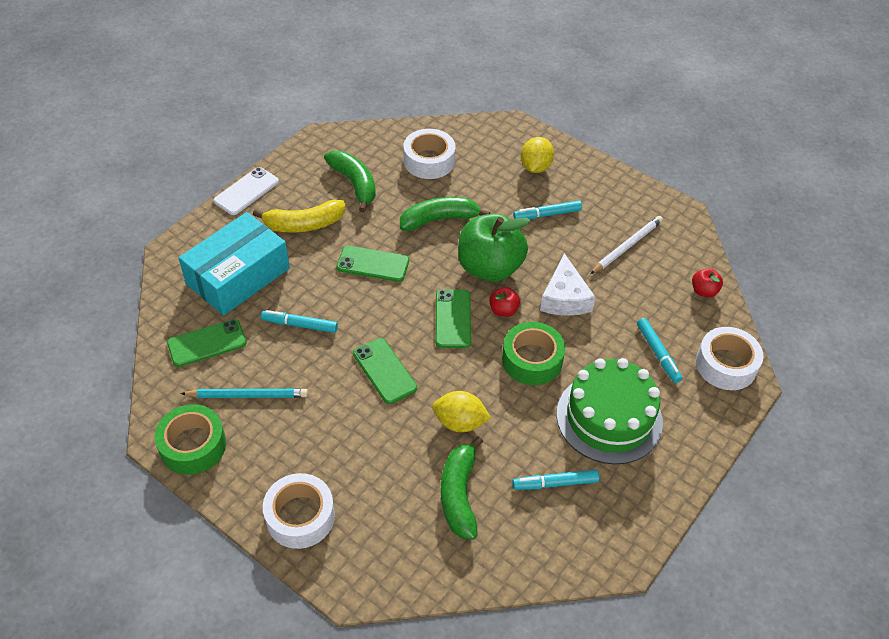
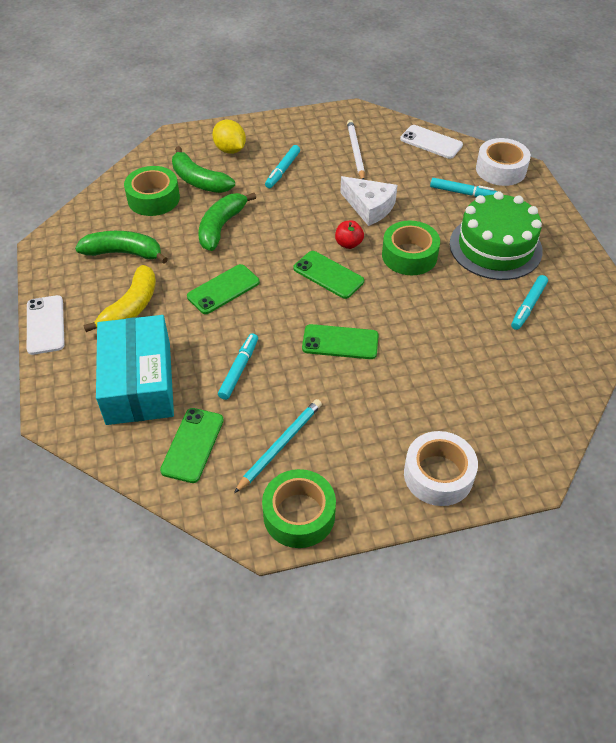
camera: 50 degrees left, 0 degrees up
(300, 325) = (239, 369): turquoise marker -> turquoise marker turned 150 degrees clockwise
(429, 161) = (153, 198): white tape -> green tape
(459, 494) = (496, 363): green banana -> green banana (199, 181)
(460, 422) = (430, 326): yellow lemon -> none
(490, 268) = (300, 227): green apple -> none
(704, 291) = (431, 142): red apple -> white phone

